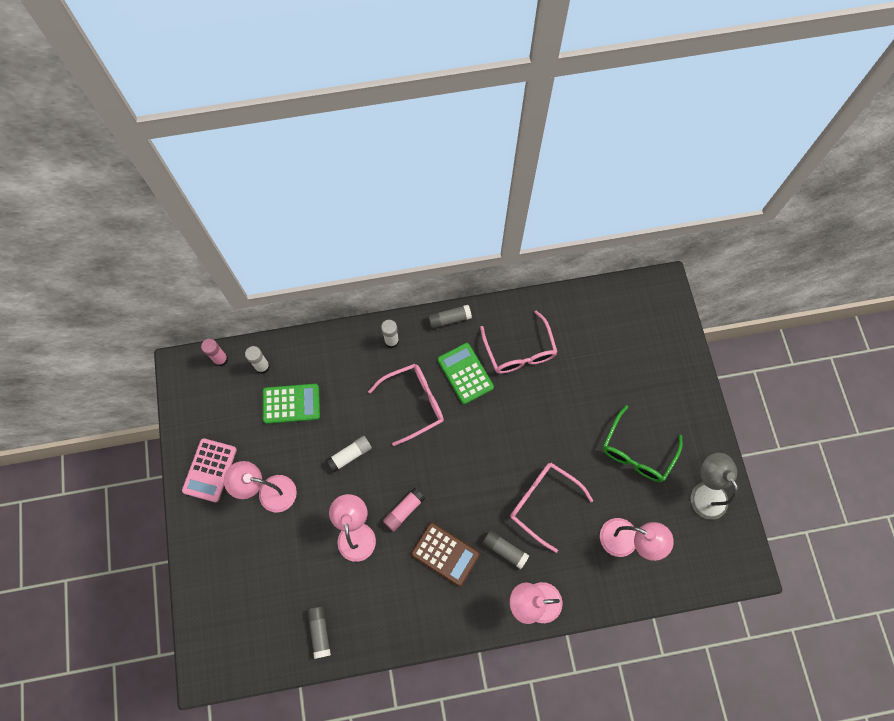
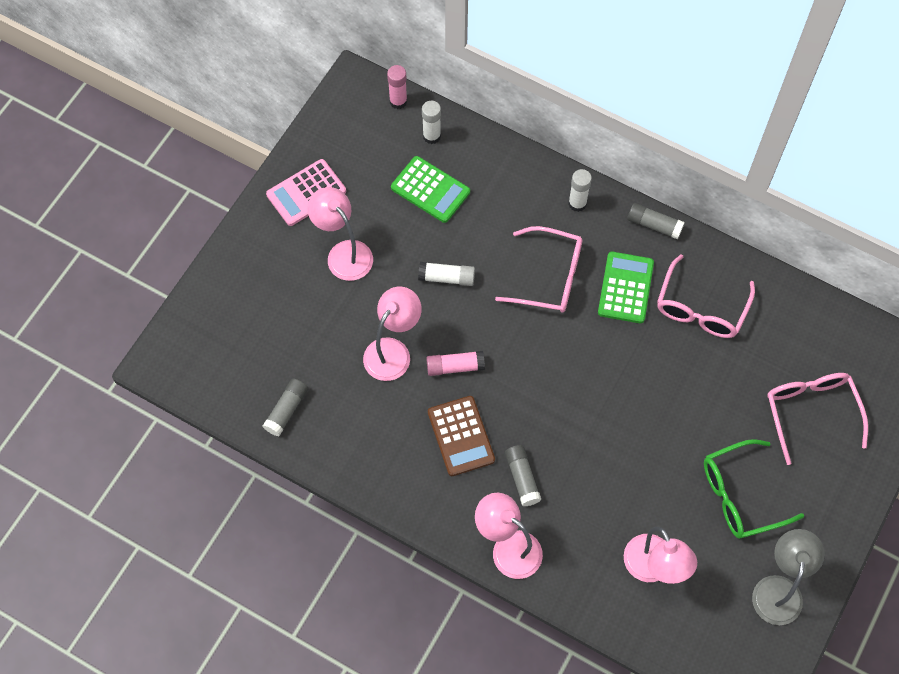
camera: 40 degrees right, 5 degrees down
(543, 502) = (599, 466): pink glasses -> pink glasses (811, 412)

